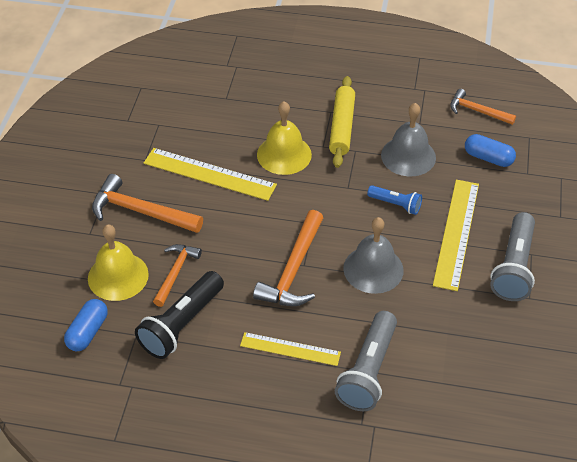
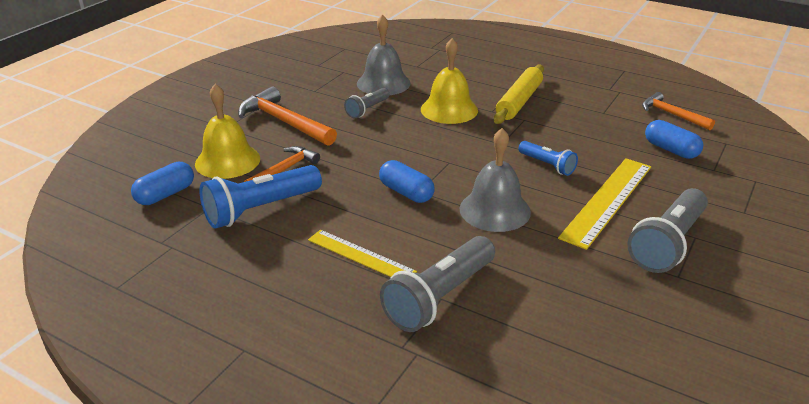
camera: 20 degrees right, 15 degrees down
(181, 324) = (260, 209): black flashlight -> blue flashlight
(209, 174) = (367, 109): yellow ruler -> grey flashlight
(293, 270) = (406, 192): orange hammer -> blue capsule
(408, 156) = (579, 133): grey bell -> grey bell (383, 83)

